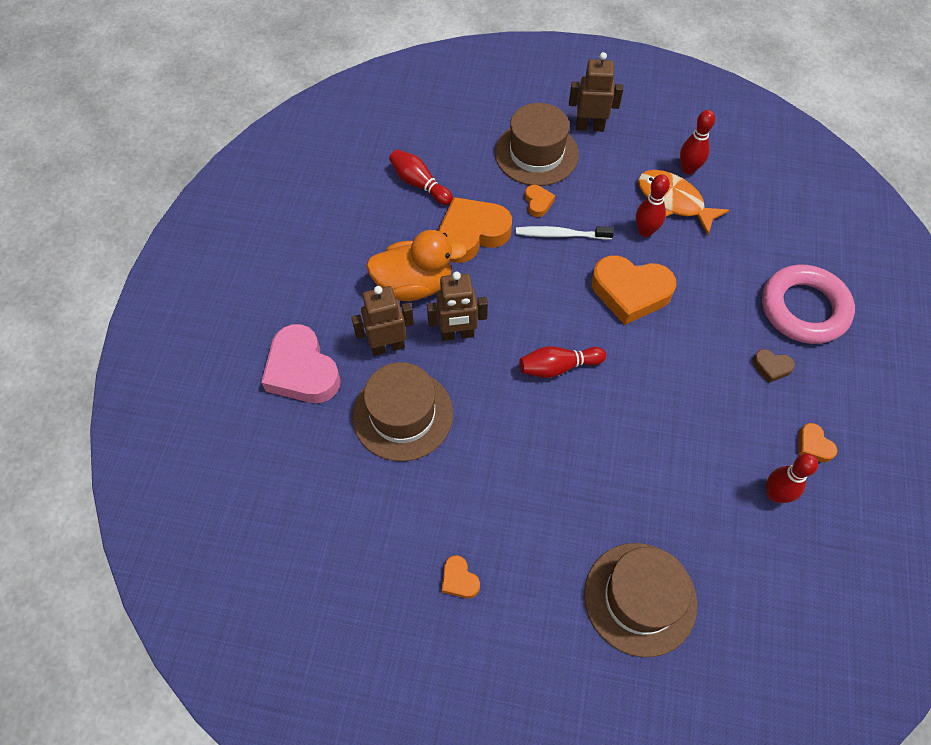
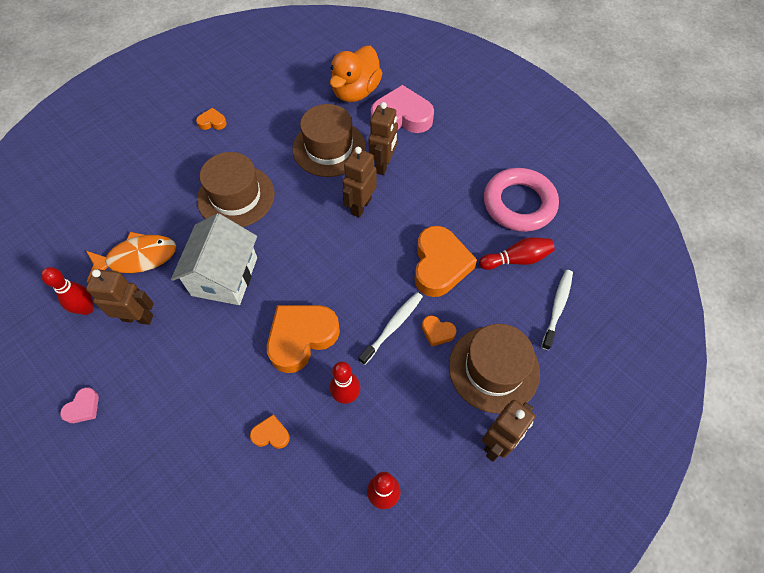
camera: 125 degrees right, 0 degrees up
(414, 285) = (421, 204): orange duck -> orange duck (356, 92)
(446, 139) = (557, 307): none -> white toothbrush
(558, 367) = (286, 247): red bowling pin -> none
(633, 397) = (224, 276): none -> white house
(640, 598) = (118, 192): brown hat -> brown hat (236, 196)
(673, 202) = (358, 447): orange fish -> orange fish (137, 258)
(738, 439) = (138, 317): none -> brown robot
(771, 367) = (157, 388): brown heart -> none
(804, 309) = (173, 463): pink ring -> pink ring (519, 204)
(813, 445) = (85, 363): orange heart -> orange heart (271, 434)
(841, 410) = (83, 408): none -> pink heart

